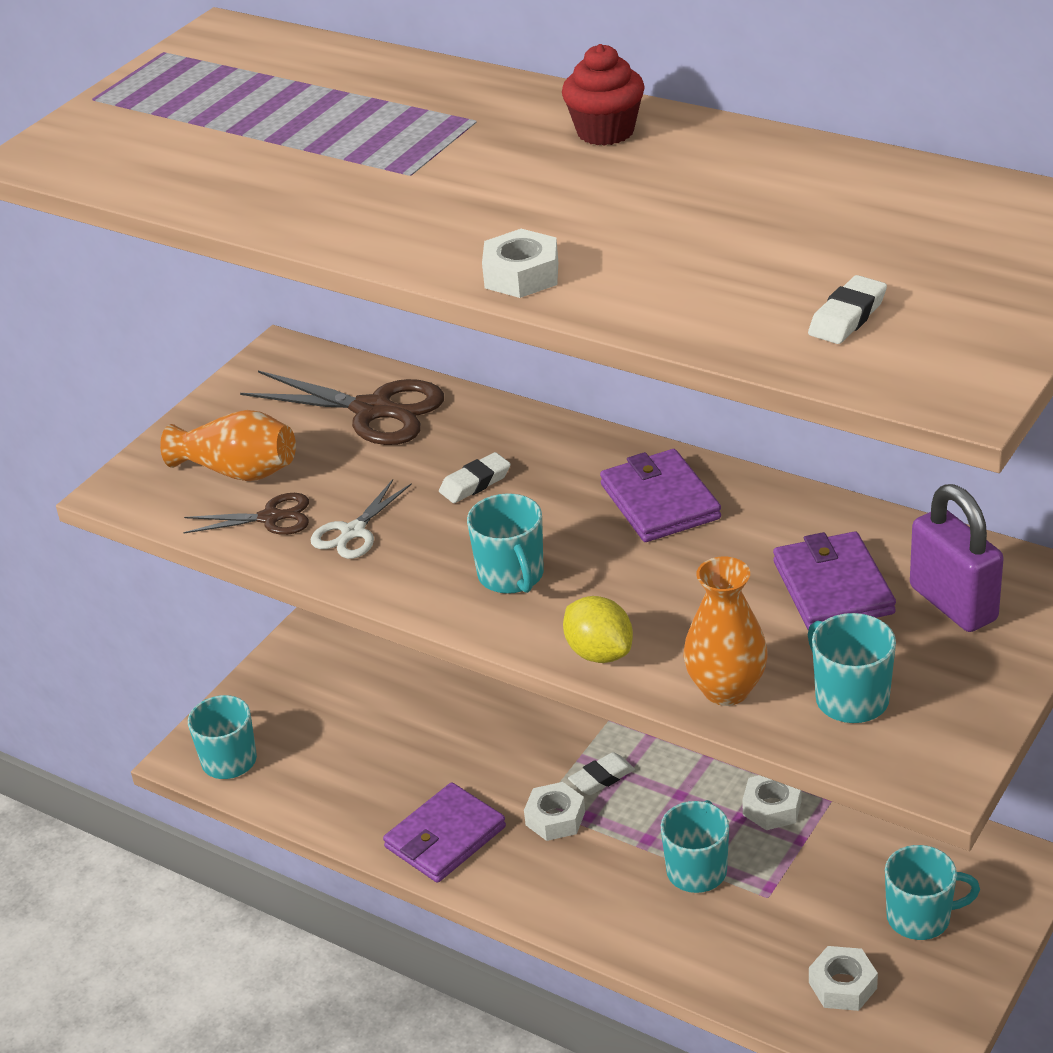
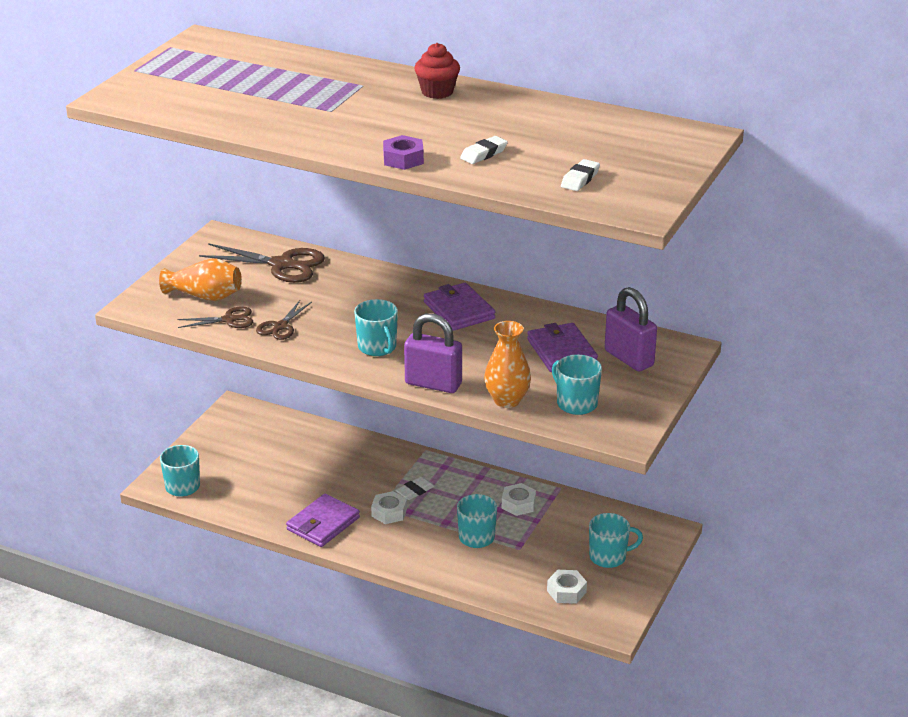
camera: 10 degrees left, 5 degrees down
(353, 532) = (280, 326): white scissors -> brown scissors
(475, 483) = (349, 301): white eraser -> white eraser (483, 154)
(521, 275) = (403, 159): white nut -> purple nut
(599, 653) = (433, 384): yellow lemon -> purple padlock

